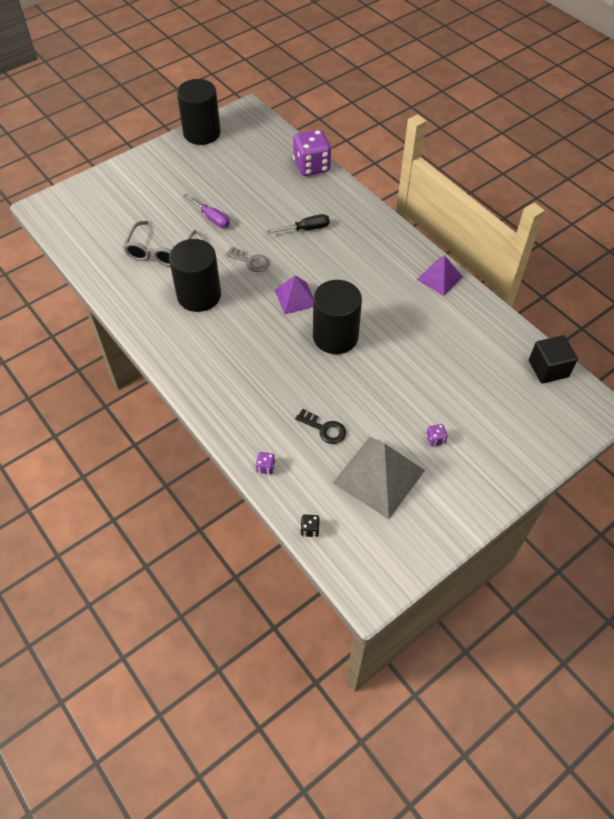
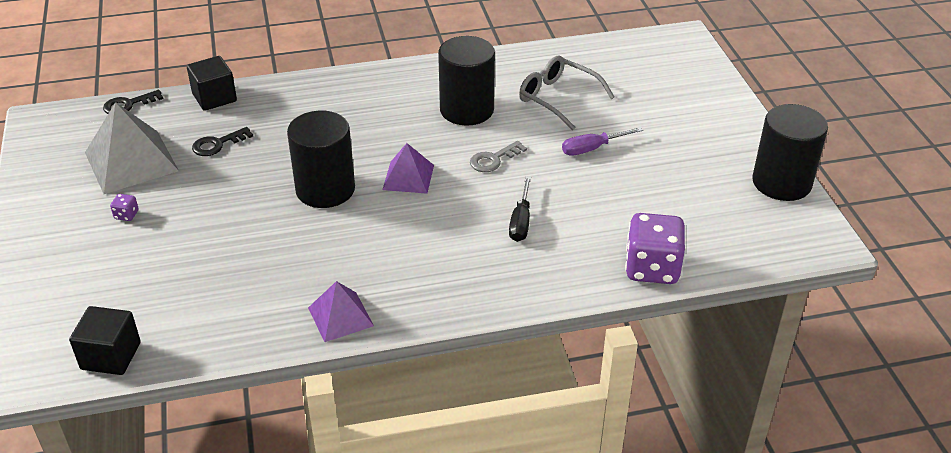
camera: 115 degrees right, 15 degrees down
(265, 467) = (214, 98): purple dice -> black cube
(310, 529) = (128, 105): black dice -> black key

